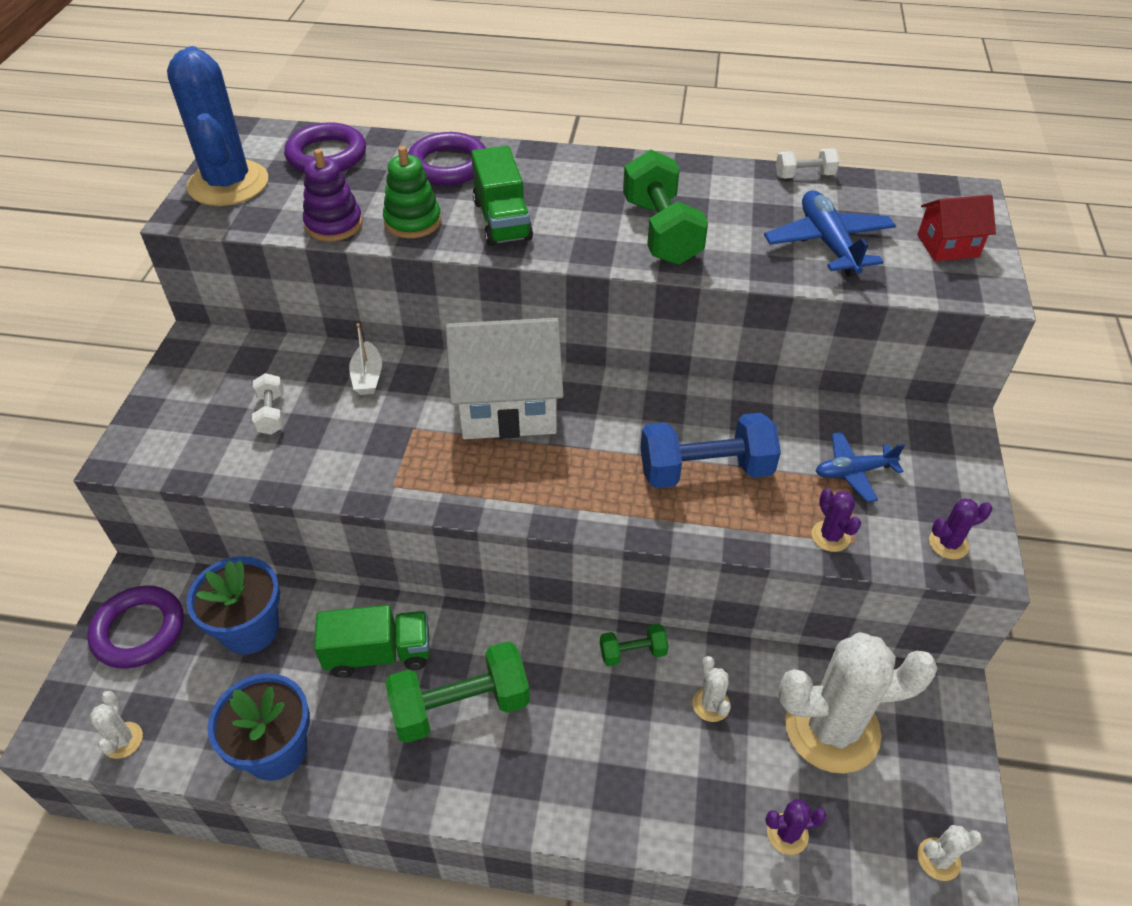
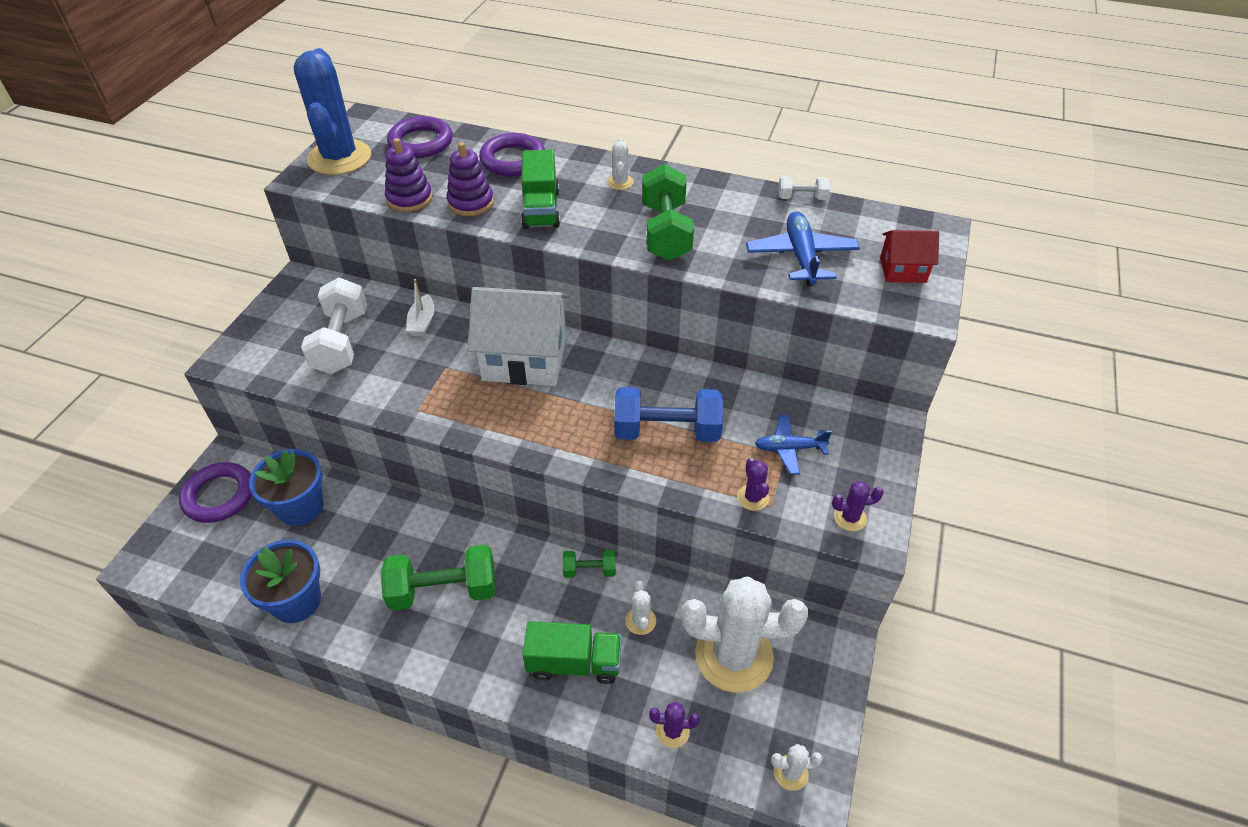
camera: 10 degrees right, 0 degrees up
(123, 740) = (188, 575): white cactus -> white cactus (620, 182)
(271, 414) = (341, 342): white dumbbell -> white dumbbell, size x1.97
(378, 653) = (392, 540): green truck -> green truck (574, 663)
(413, 221) = (471, 203): green stacking toy -> purple stacking toy

